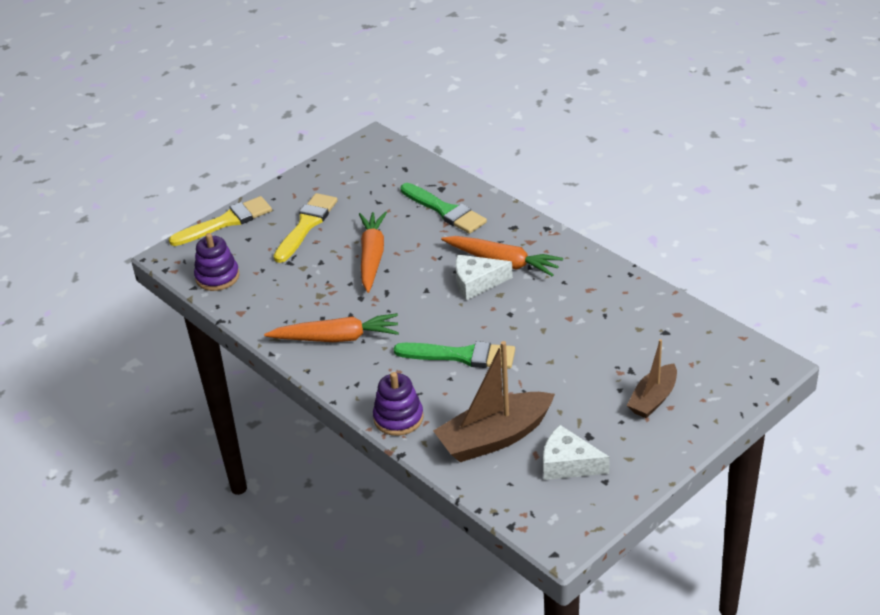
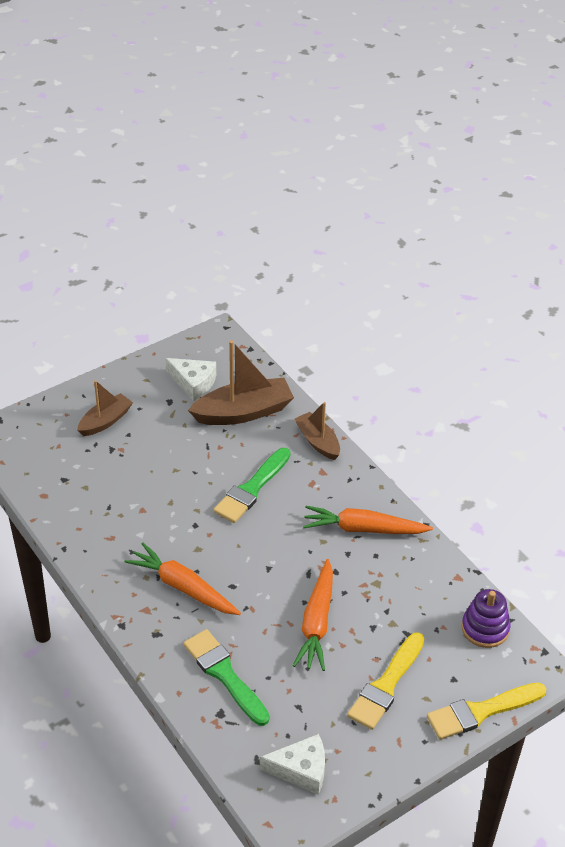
camera: 175 degrees left, 5 degrees up
(398, 418) = (318, 442): purple stacking toy -> brown boat
(461, 356) = (251, 489): green brush -> green brush turned 75 degrees counterclockwise
(477, 283) = (216, 566): white cheese -> white cheese (301, 770)

